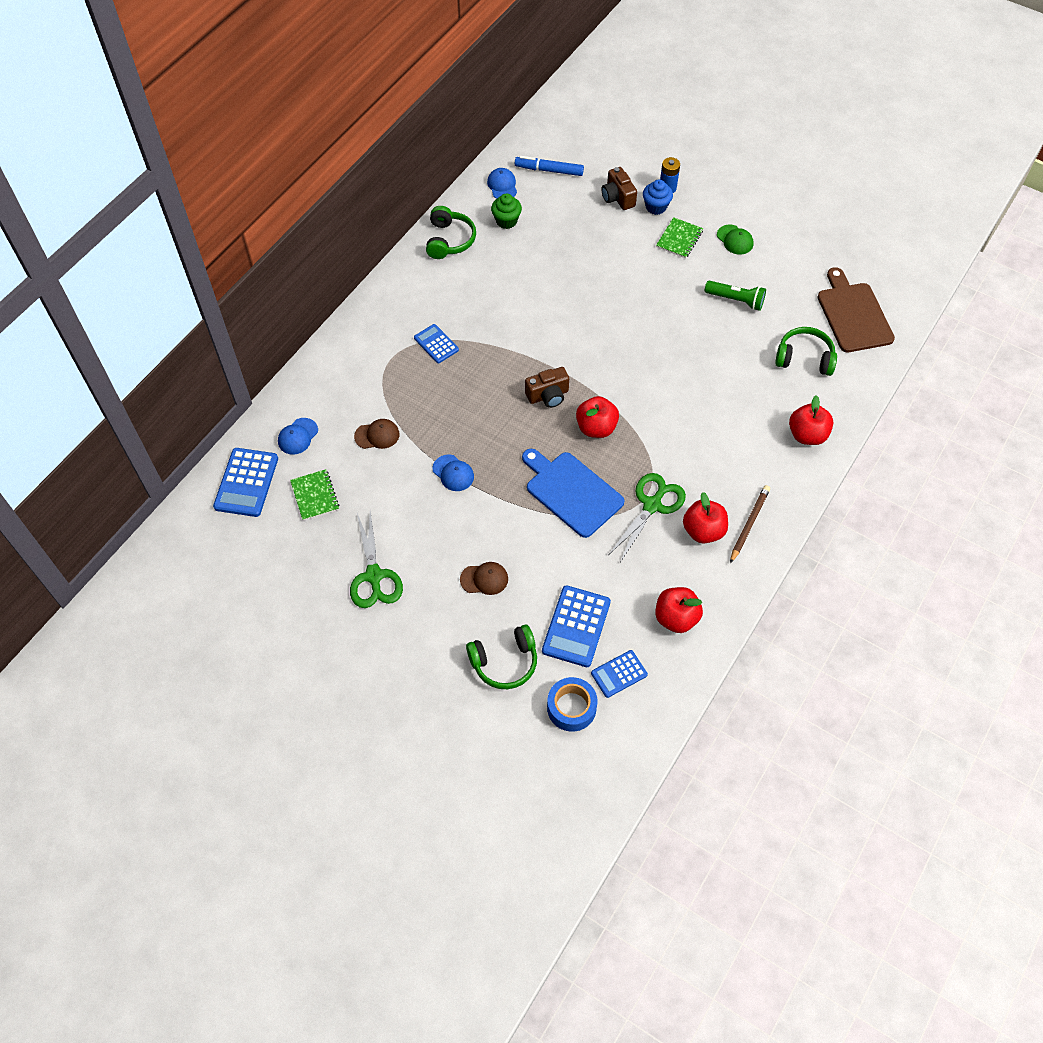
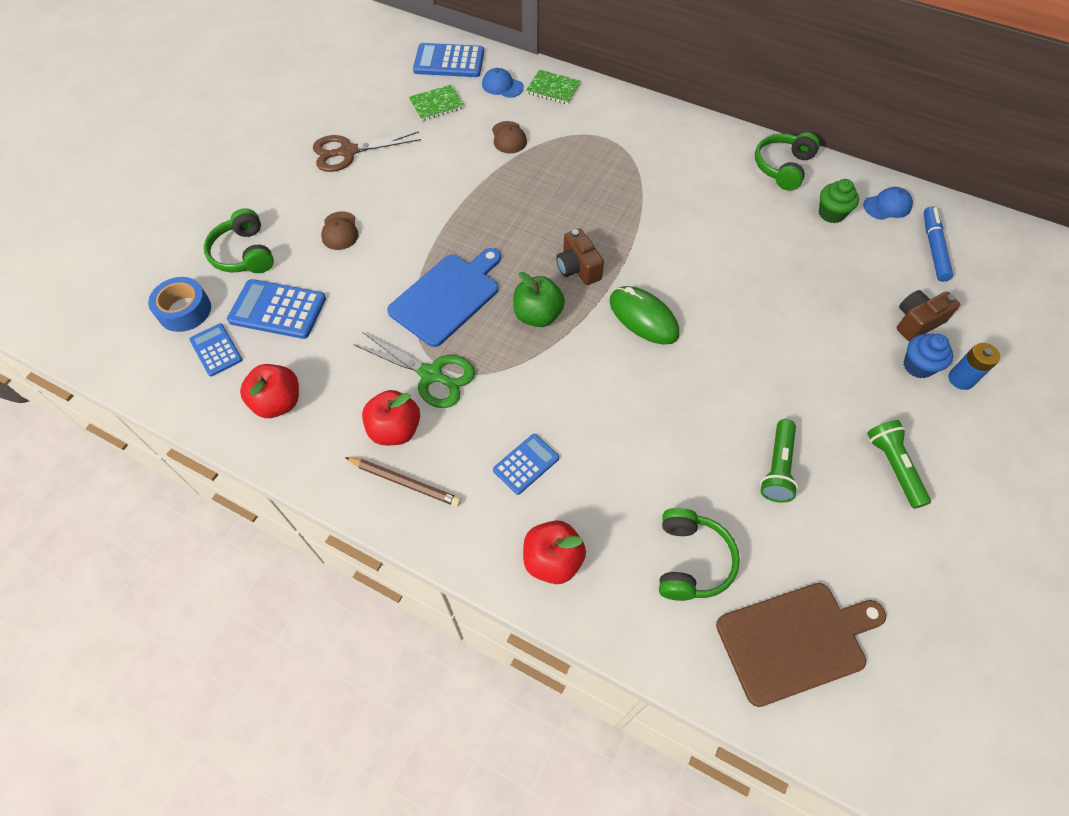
camera: 85 degrees right, 0 degrees up
(374, 576) = (348, 152): green scissors -> brown scissors
(436, 344) = (632, 169): blue calculator -> blue calculator (526, 464)
(449, 240) = (783, 167): green headphones -> green headphones turned 120 degrees clockwise
(453, 473) = (467, 197): blue cap -> none
(596, 428) = (538, 315): red apple -> green apple
(603, 357) = (643, 317): none -> green mouse
(679, 239) = (869, 395): green notebook -> green notebook (553, 88)
(735, 240) = (893, 466): green cap -> green flashlight

